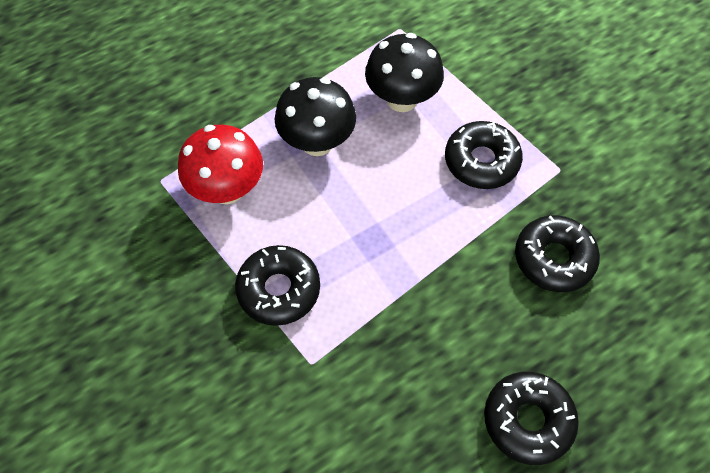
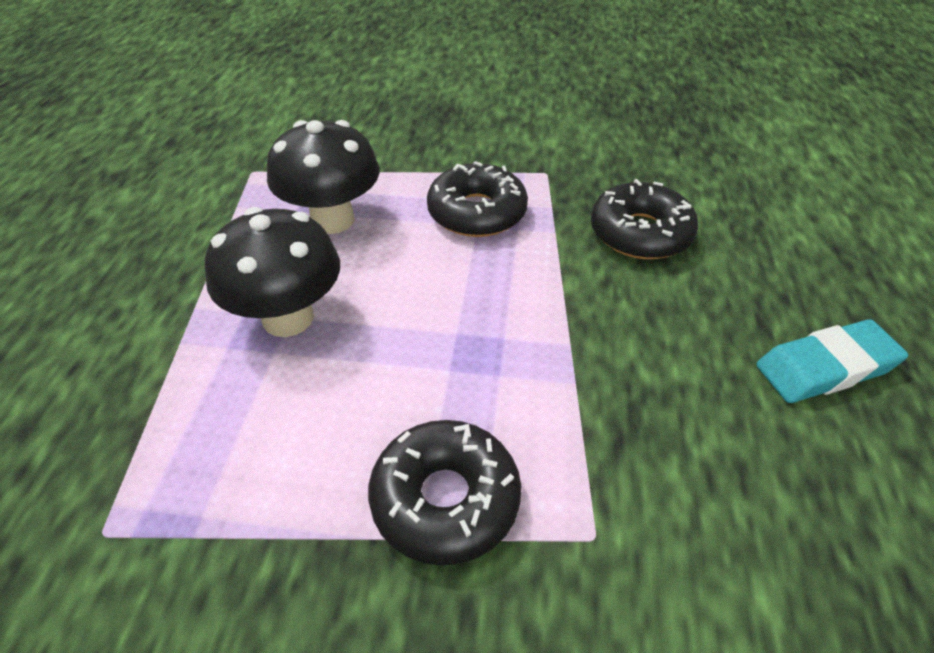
camera: 50 degrees left, 15 degrees down
(227, 189) = (228, 455): red mushroom -> none
(528, 420) = (826, 367): black donut -> turquoise eraser

